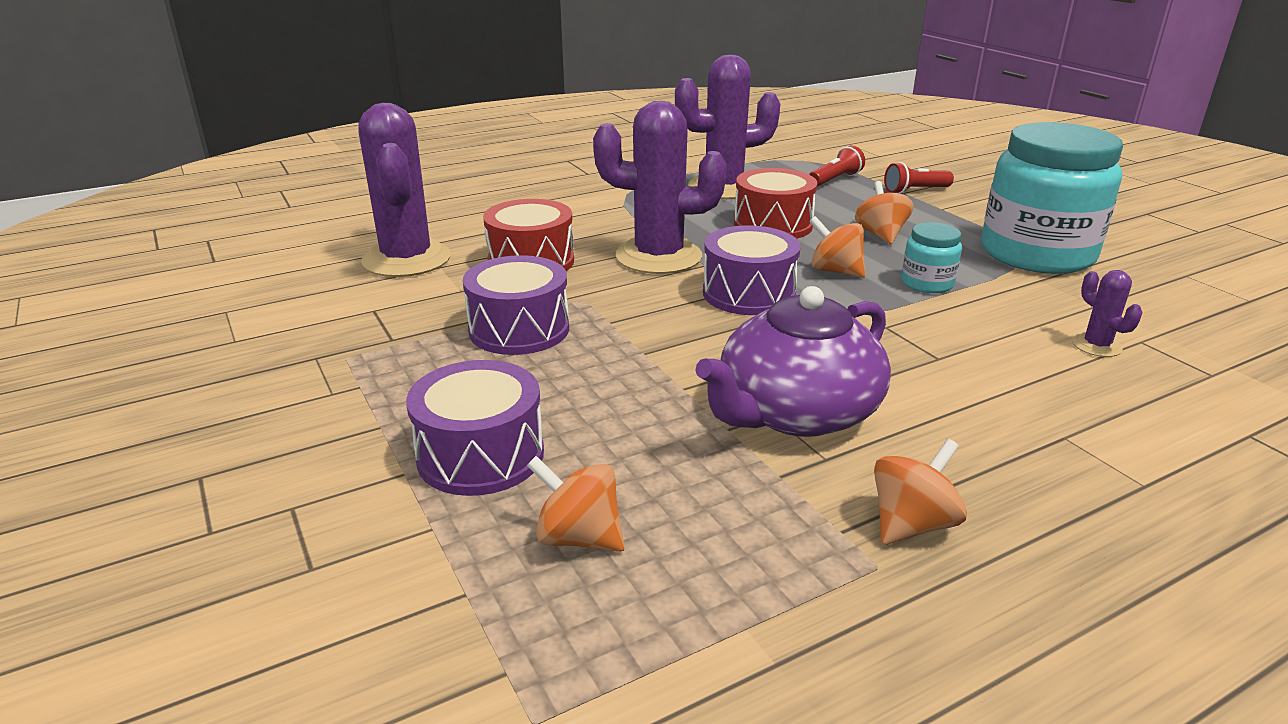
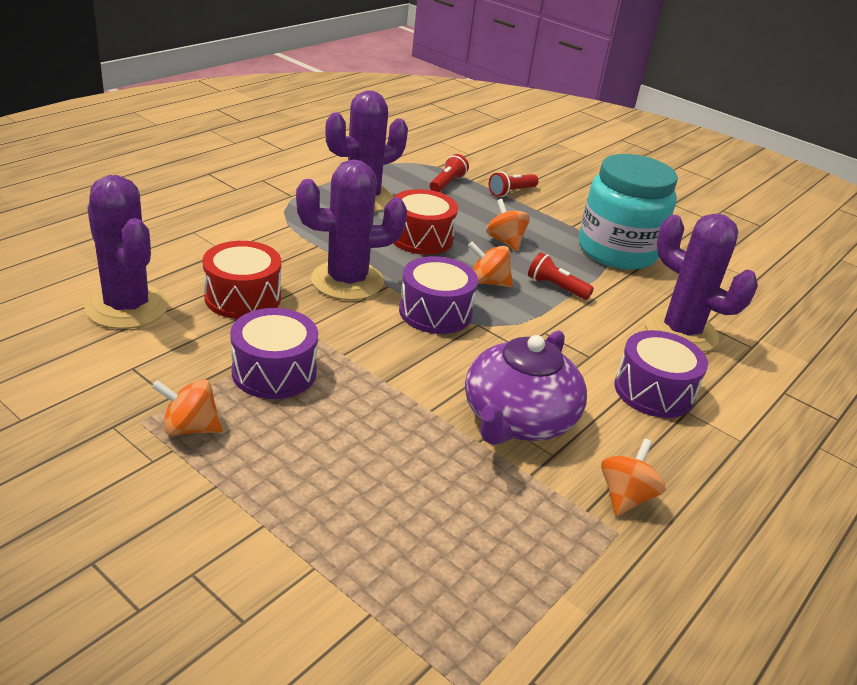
camera: 25 degrees left, 5 degrees up
(480, 455) = (313, 497): purple drum -> purple drum (654, 391)
(579, 537) = (423, 552): orange spinning top -> orange spinning top (190, 428)
(927, 283) = (556, 287): turquoise jar -> red flashlight
(1096, 346) = (681, 332): purple cactus -> purple cactus, size x2.28

